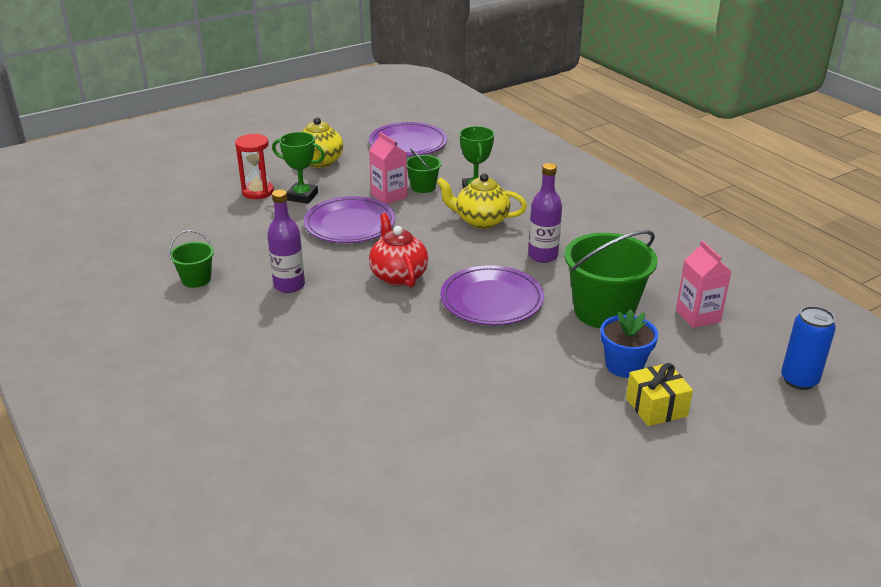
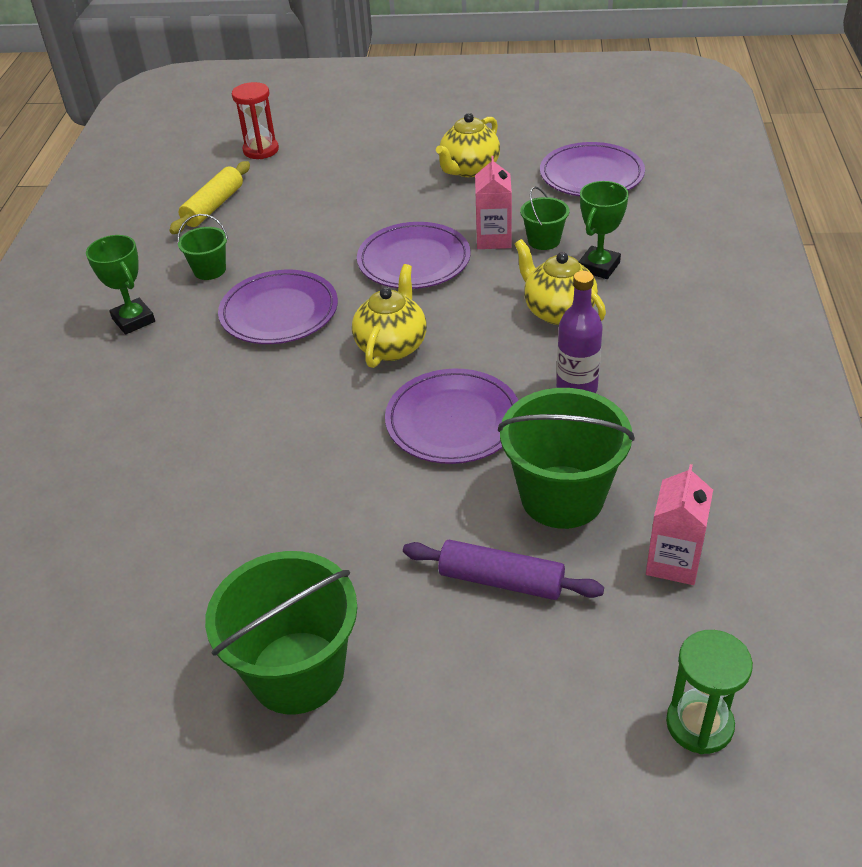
camera: 40 degrees right, 10 degrees up
(143, 240) = (213, 206): none -> yellow rolling pin
(258, 192) = (369, 186): red hourglass -> red hourglass (261, 150)
(289, 285) = (279, 312): purple bottle -> purple plate
(302, 196) = (405, 207): green trophy -> green trophy (133, 320)
(398, 276) = (392, 346): red teapot -> yellow teapot
(570, 468) = (297, 672): none -> green bucket
(624, 365) = (501, 580): blue flower pot -> purple rolling pin
(656, 407) = (474, 654): yellow gift -> none
(799, 380) = (699, 724): blue can -> green hourglass

